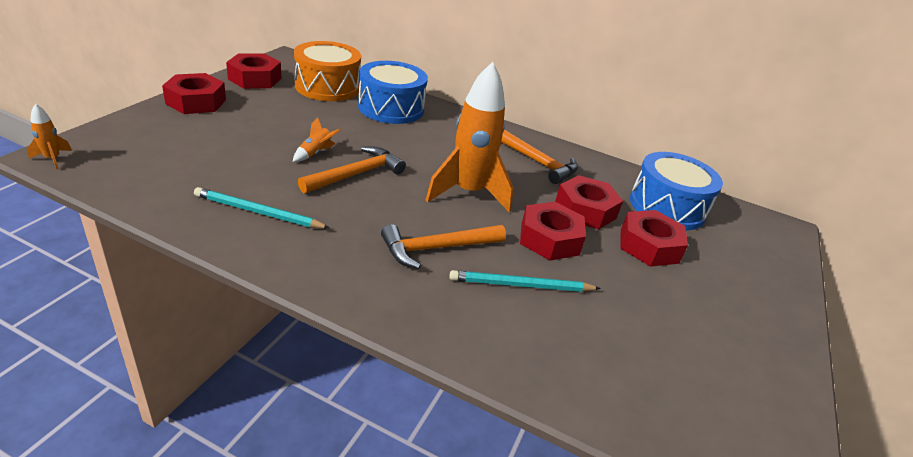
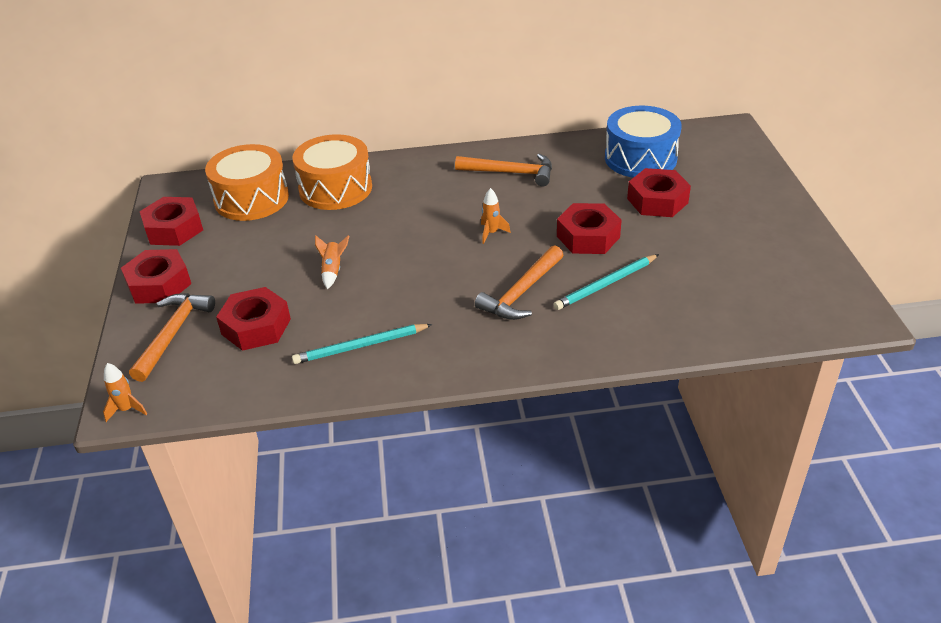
camera: 25 degrees left, 5 degrees up
(356, 174) = (389, 269): orange hammer -> orange hammer (173, 334)
(391, 108) = (335, 188): blue drum -> orange drum
(468, 193) = (491, 233): orange rocket -> orange rocket, size x0.40
(585, 210) = (588, 196): red nut -> red nut (256, 327)

